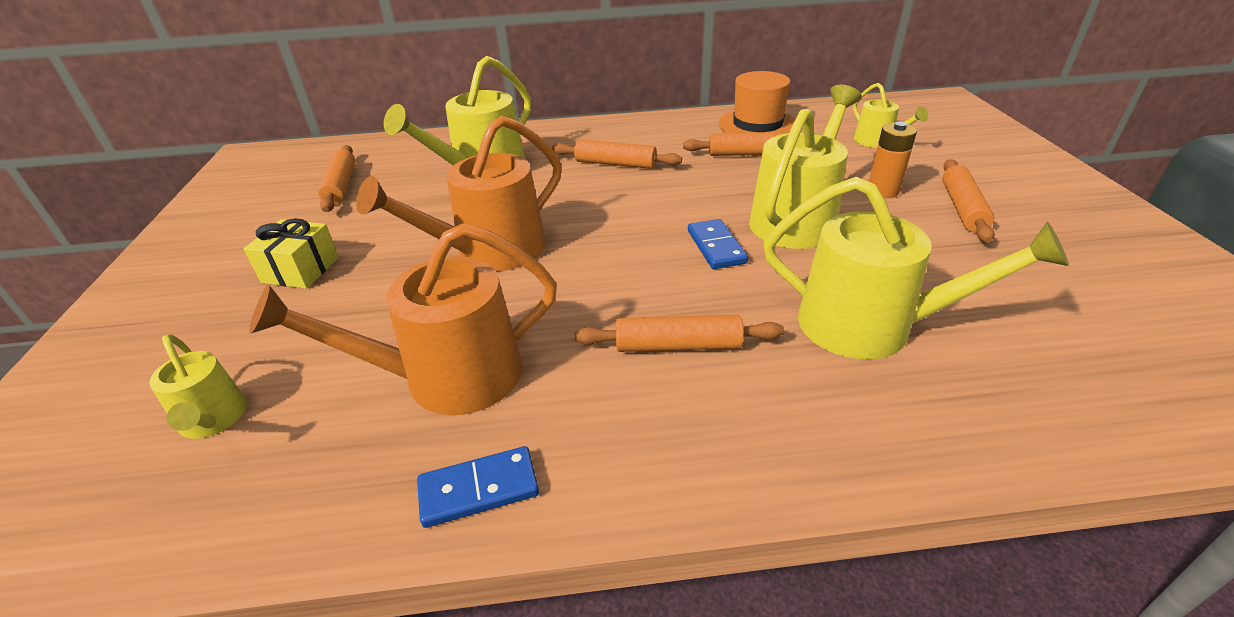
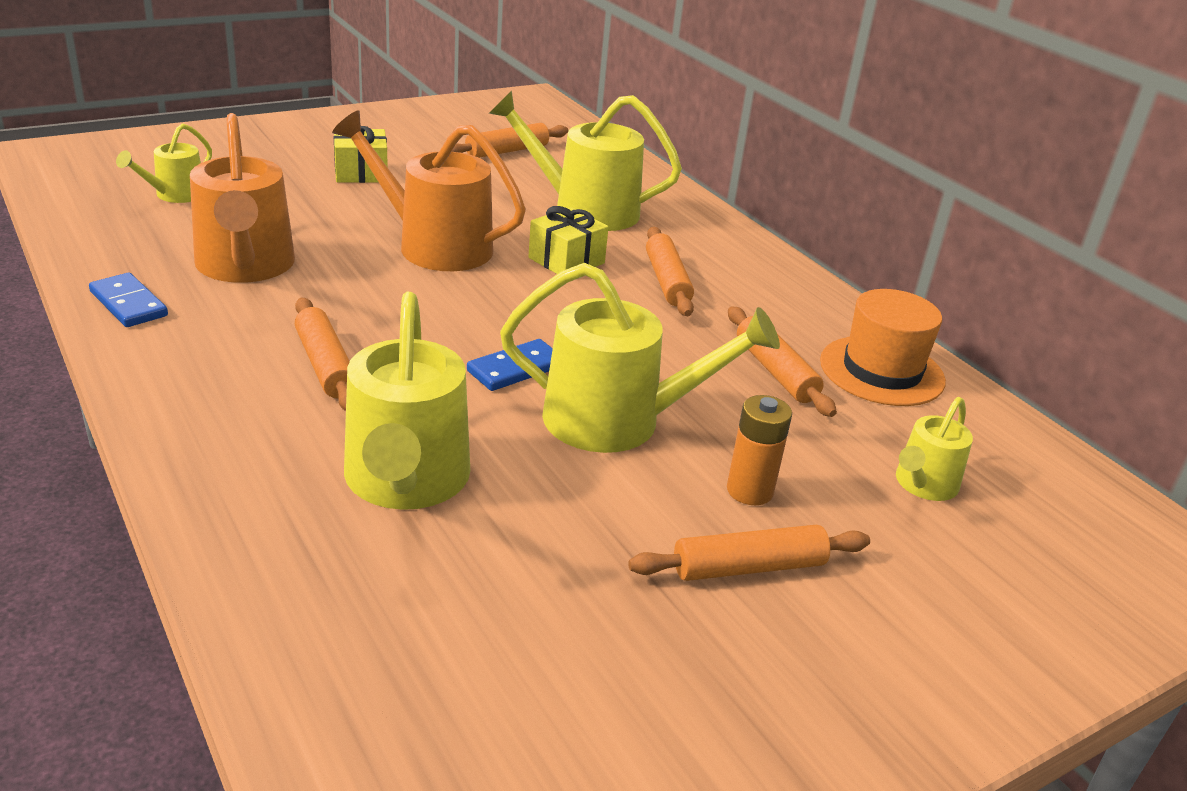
camera: 60 degrees right, 5 degrees down
(448, 377) = (245, 266): orange watering can -> orange watering can turned 150 degrees counterclockwise
(560, 195) = (566, 260): none -> yellow gift

